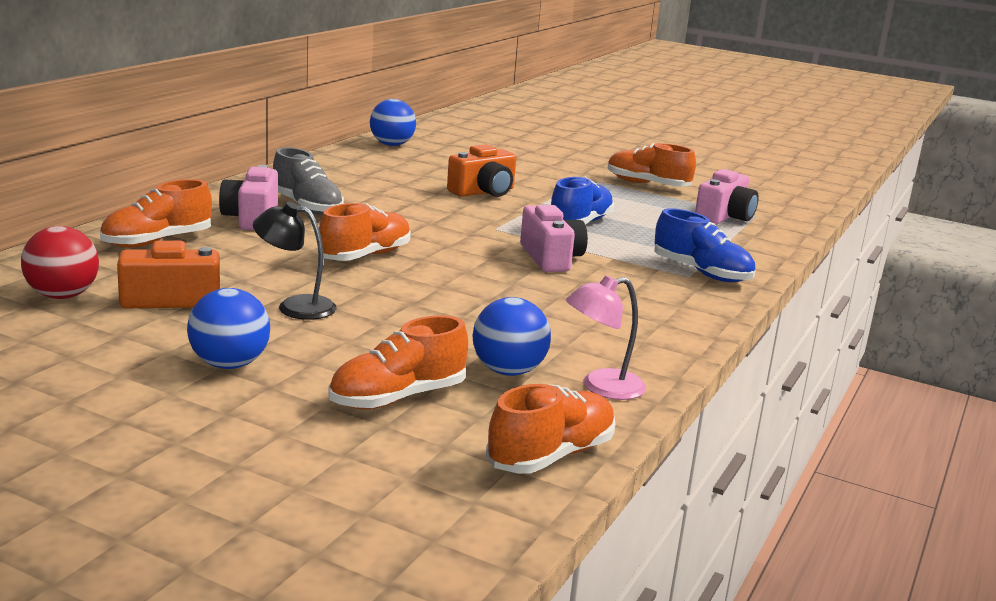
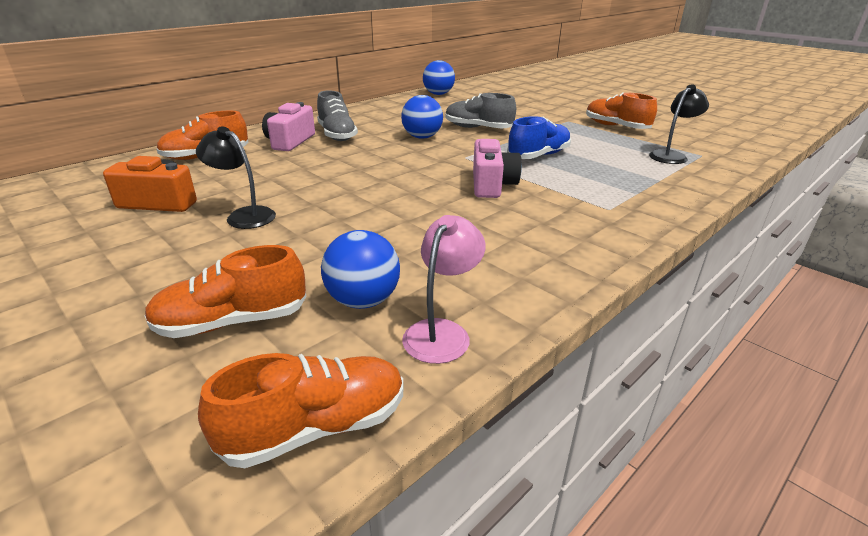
camera: 20 degrees right, 10 degrees up
(62, 296) = (91, 194): red ball -> none
(229, 364) = (132, 268): blue ball -> blue ball (422, 137)
(365, 256) = (342, 175): orange shoe -> none
(484, 192) = (478, 128): orange camera -> grey shoe
(601, 387) = (442, 332): pink lamp -> pink lamp turned 120 degrees clockwise
(701, 273) = (623, 206): blue shoe -> none
(724, 217) = (671, 155): pink camera -> black lamp

